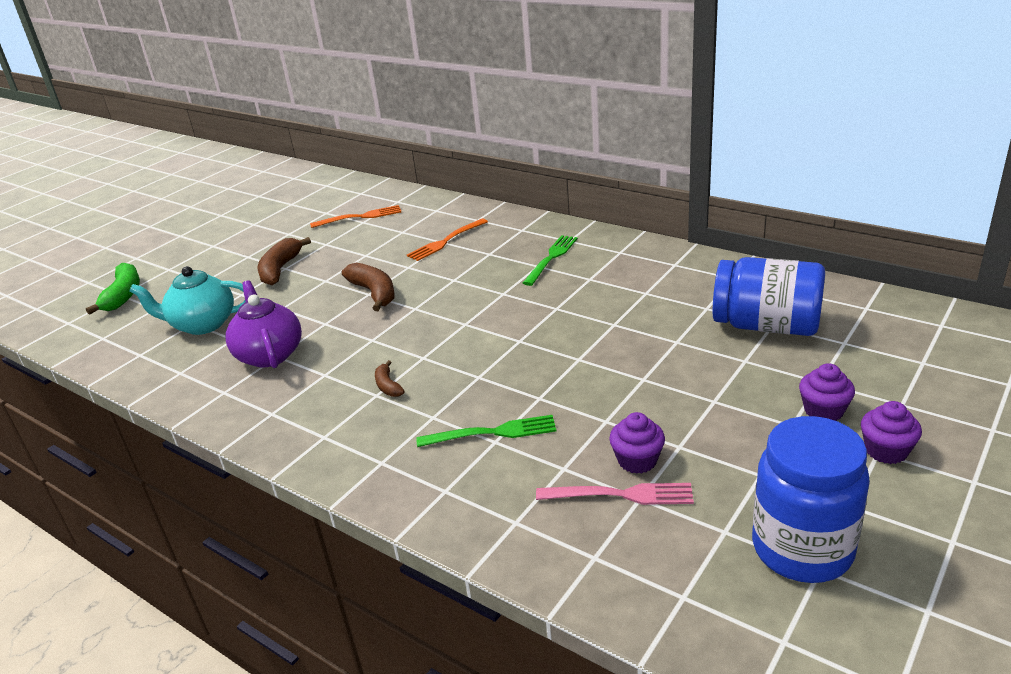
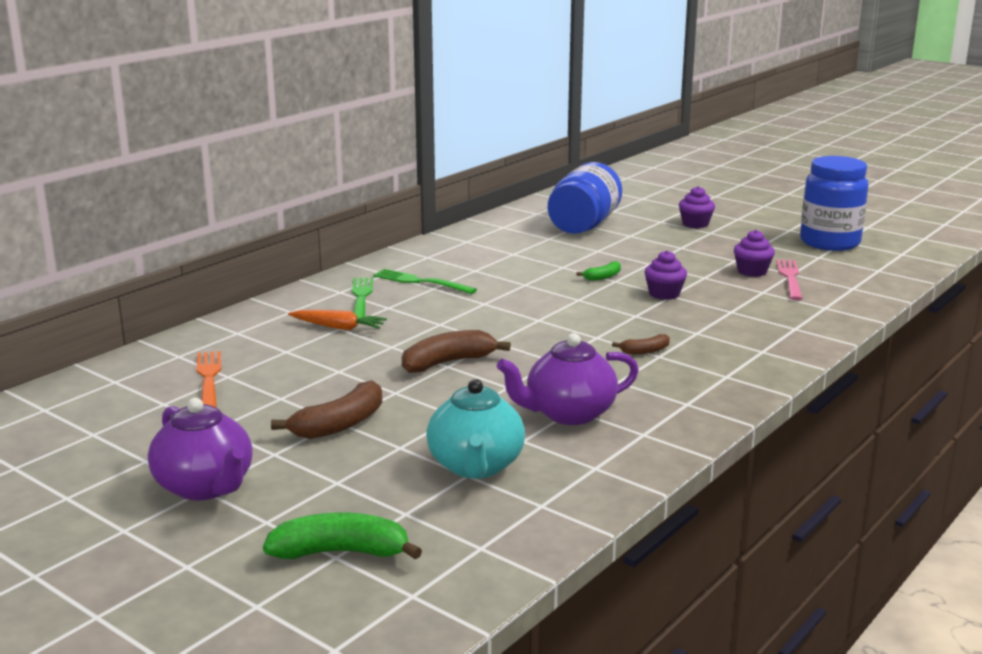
camera: 90 degrees left, 10 degrees down
(215, 245) = (206, 487): none -> purple teapot
(280, 269) = (340, 424): brown banana -> brown banana turned 60 degrees counterclockwise
(446, 241) = (338, 327): orange fork -> orange carrot
(493, 432) = (719, 311): green fork -> green fork (361, 297)
(588, 350) = (603, 277): none -> green banana
(886, 451) = (737, 217): purple cupcake -> purple cupcake (664, 294)

